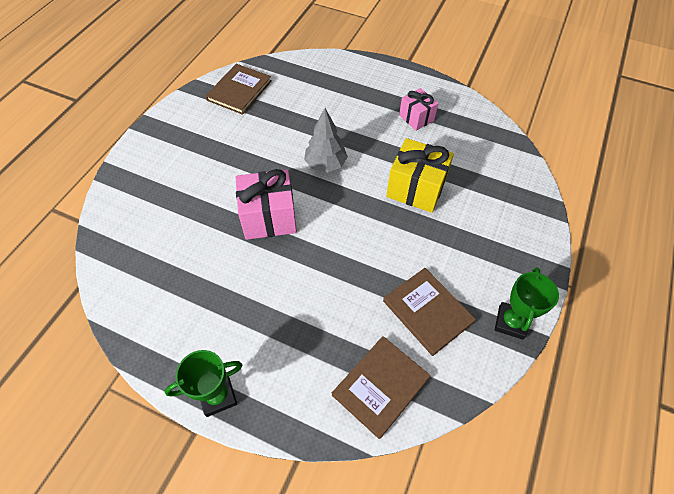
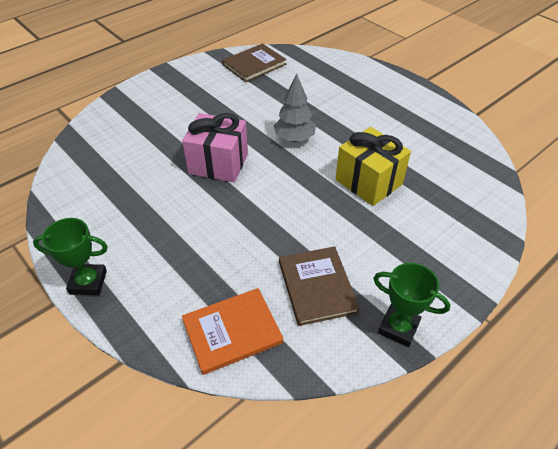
camera: 25 degrees right, 10 degrees down
(380, 386) = (232, 331): brown book -> orange book
(416, 118) = (405, 125): pink gift -> none
(510, 322) = (398, 327): green trophy -> green trophy turned 75 degrees clockwise

